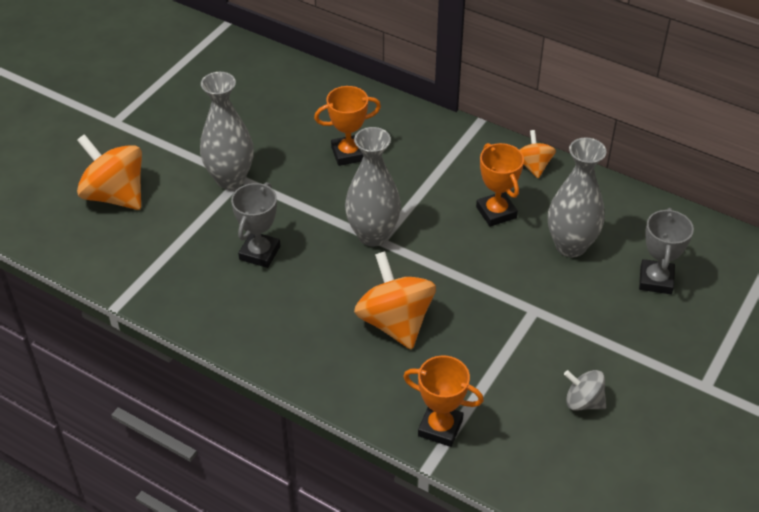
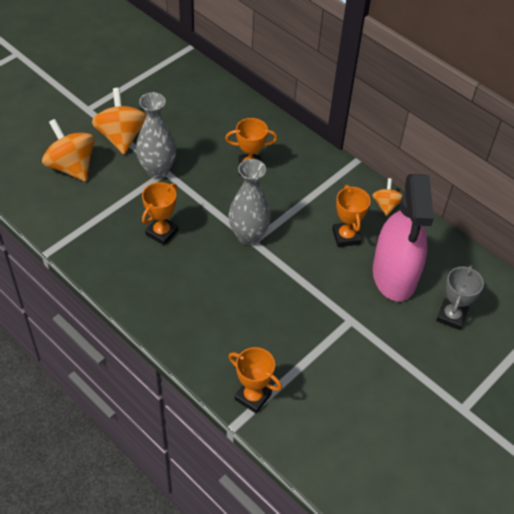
camera: 10 degrees right, 5 degrees up
(259, 253) = (162, 232): grey trophy -> orange trophy
(395, 322) = (244, 307): orange spinning top -> orange spinning top (121, 137)
(570, 246) = (394, 275): grey vase -> pink spray bottle
(583, 402) = (365, 400): grey spinning top -> none

